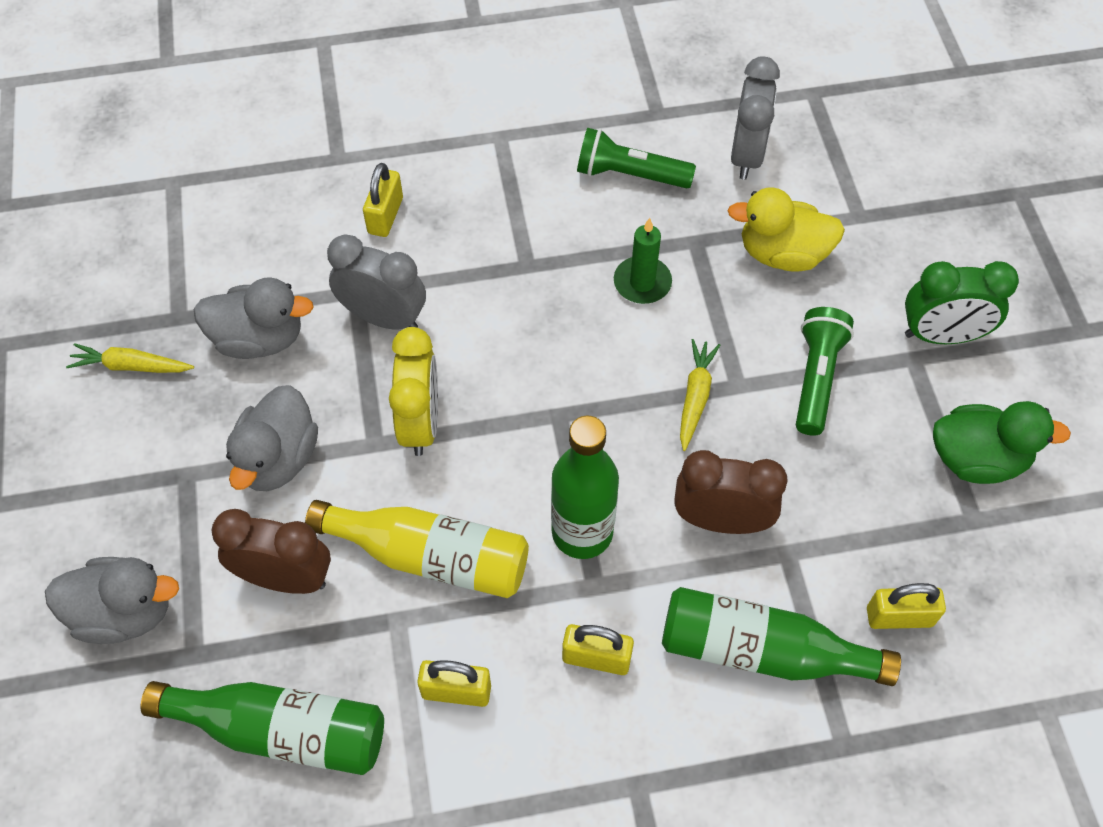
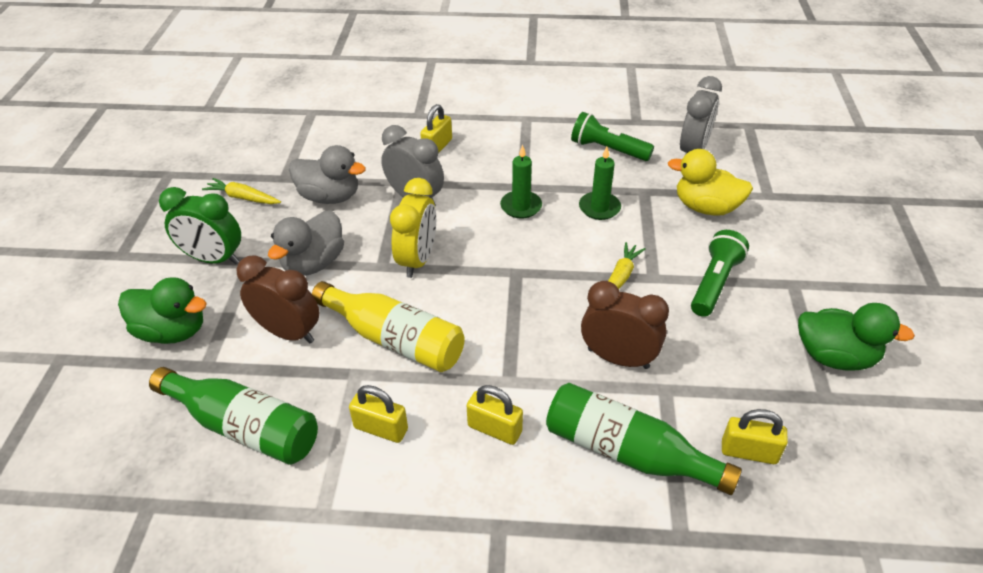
camera: 15 degrees right, 15 degrees down
(125, 612) = (173, 331): grey duck -> green duck
(535, 302) = (521, 206): none -> green candle
(582, 532) = (510, 345): green bottle -> none
(941, 335) = (818, 274): green clock -> green clock (214, 259)

